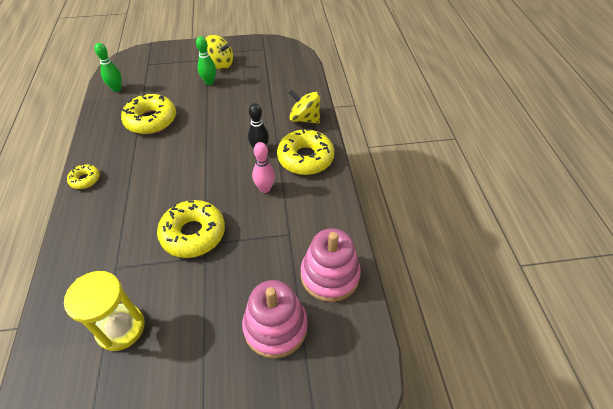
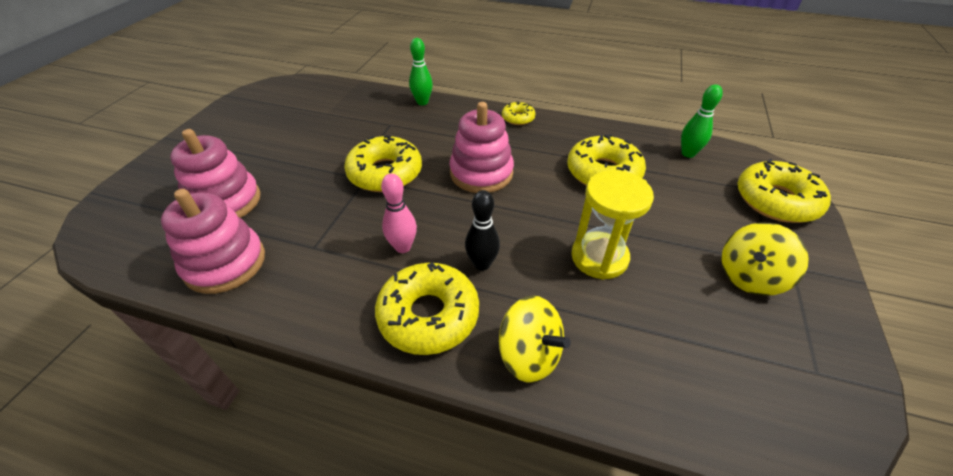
camera: 115 degrees right, 5 degrees down
(120, 328) = (327, 120): yellow hourglass -> yellow hourglass (599, 257)
(156, 58) = (776, 201): none -> yellow donut
(173, 177) = (481, 173): none -> pink stacking toy
(209, 82) = (687, 249): green bowling pin -> green bowling pin (422, 102)
(304, 119) = (529, 355): yellow spinning top -> yellow spinning top turned 75 degrees clockwise

